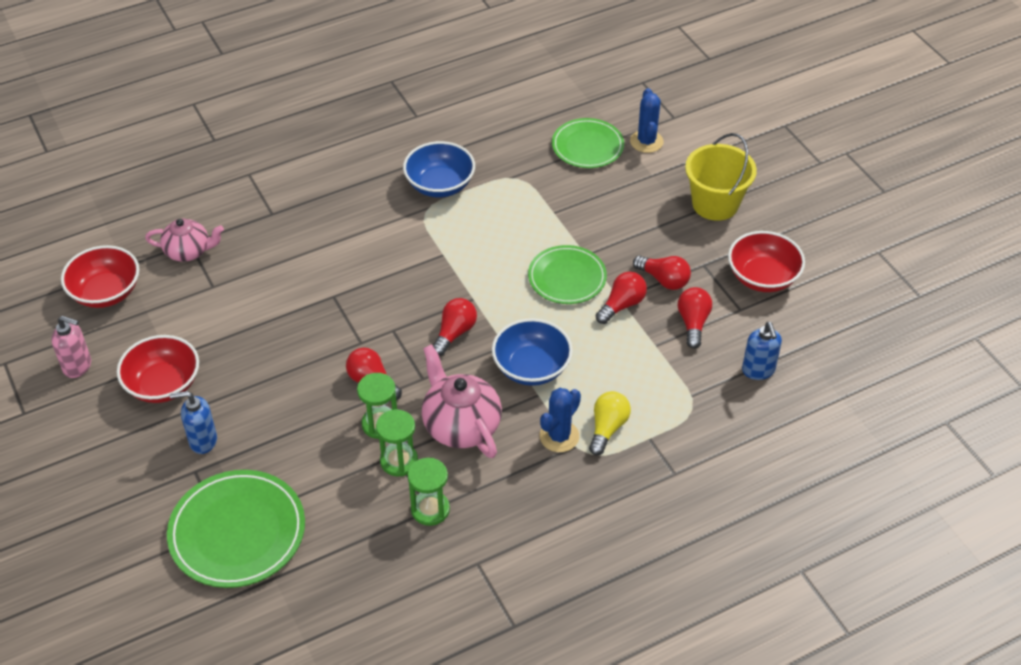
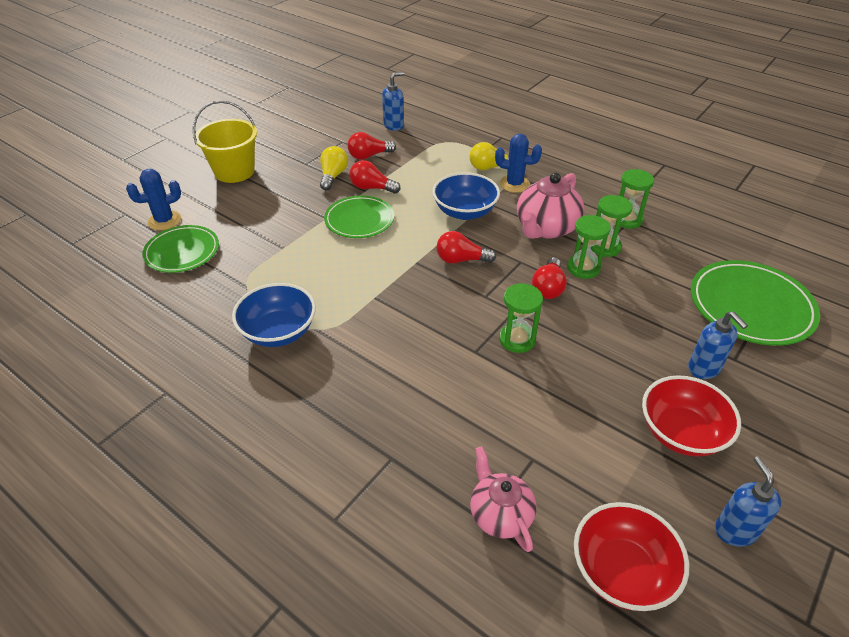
camera: 115 degrees left, 5 degrees down
(78, 366) = (735, 530): pink soap dispenser -> blue soap dispenser
(326, 329) = (517, 339): none -> green hourglass
(664, 280) = (333, 176): red light bulb -> yellow light bulb
(762, 277) = (305, 139): red bowl -> none

